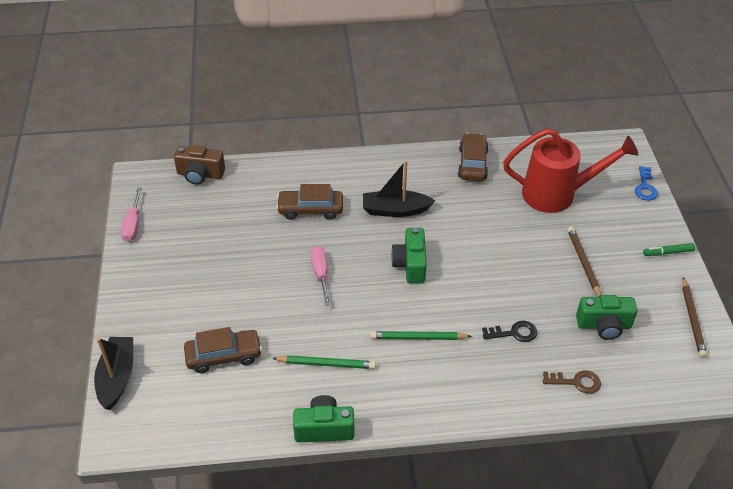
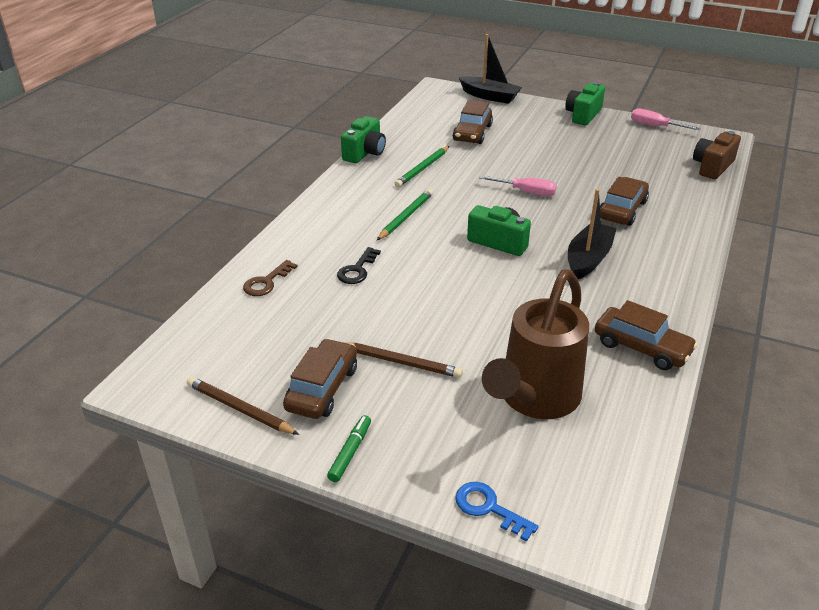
camera: 120 degrees right, 10 degrees down
(557, 194) = (534, 399): red watering can -> brown watering can
(604, 325) = (305, 332): green camera -> green camera (583, 115)
(639, 289) = (322, 388): none -> brown car

